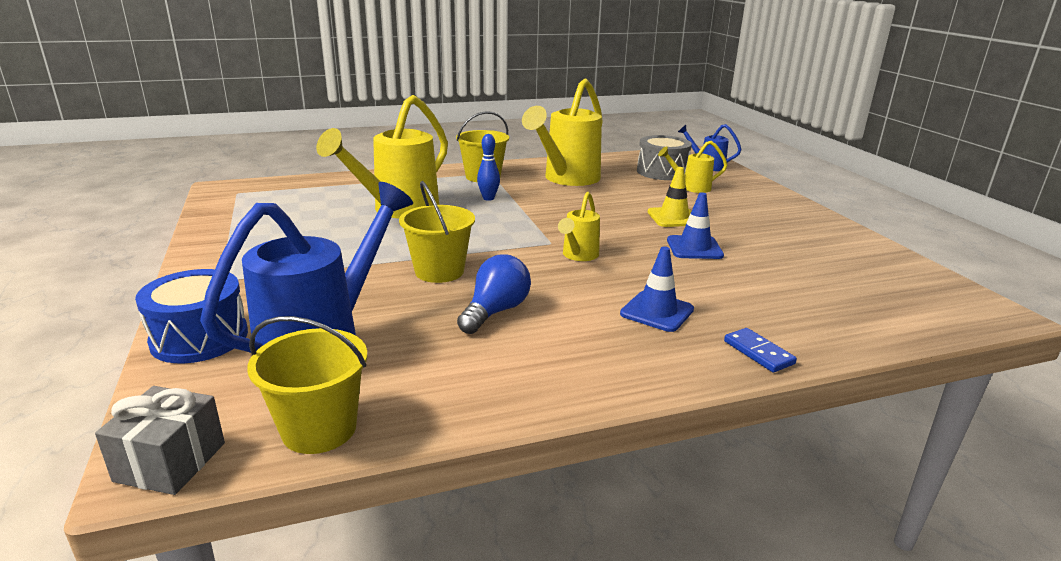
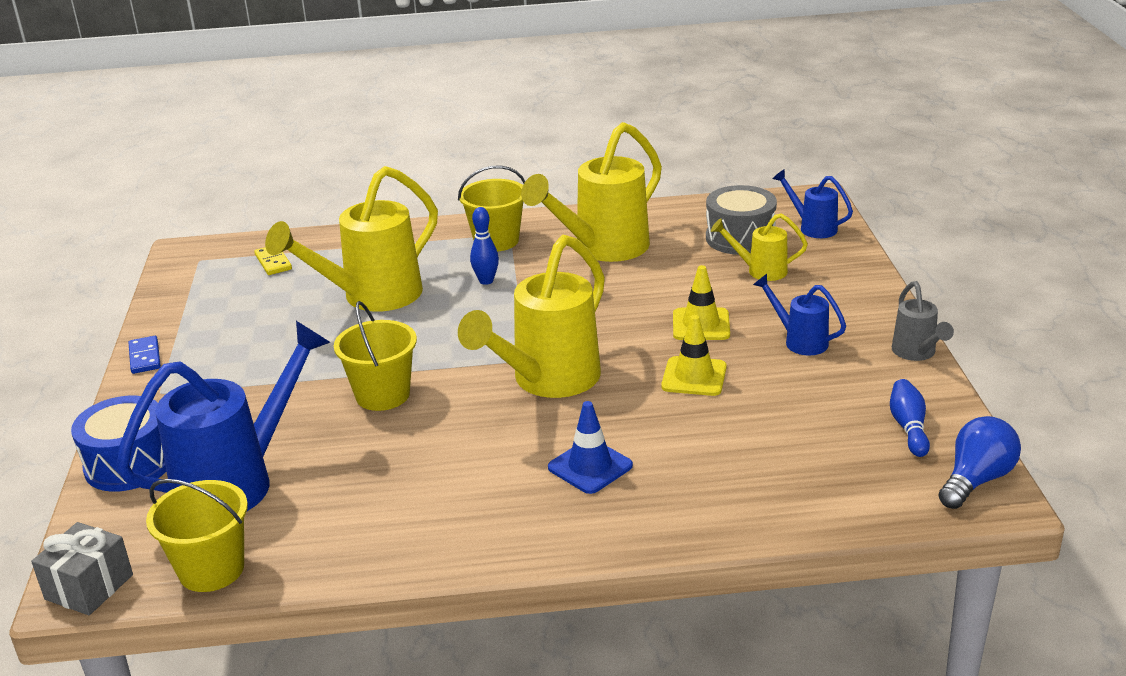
camera: 15 degrees right, 5 degrees up
(303, 192) = (273, 262): none -> yellow domino
(495, 311) = (419, 454): blue light bulb -> blue light bulb (976, 480)
(578, 256) = (547, 381): yellow watering can -> yellow watering can, size x2.01
(694, 248) = (694, 377): blue traffic cone -> yellow traffic cone
(754, 224) = (799, 341): none -> blue watering can
(758, 352) = (665, 527): blue domino -> blue domino (145, 357)
(844, 228) = (916, 353): none -> grey watering can
(885, 271) = (908, 427): none -> blue bowling pin

